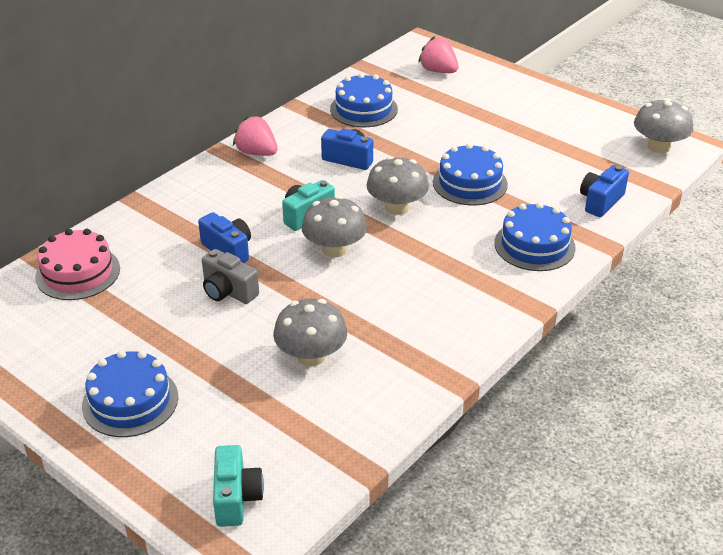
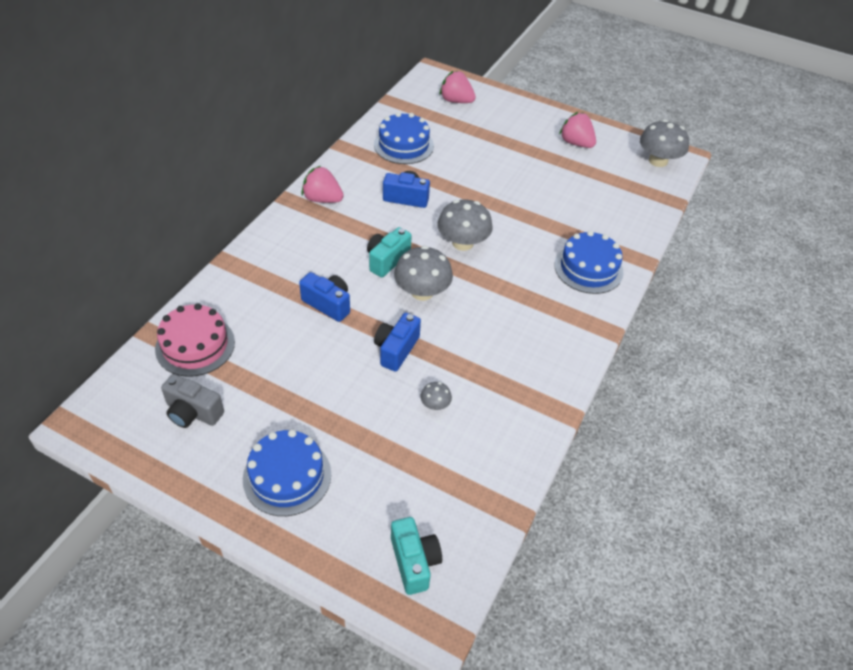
camera: 15 degrees left, 10 degrees up
(228, 291) = (341, 347): grey camera -> grey camera (193, 412)
(311, 356) = (435, 404): grey mushroom -> grey mushroom, size x0.48
(470, 183) = (517, 212): blue cake -> none
(564, 122) = (576, 143): none -> pink strawberry
(600, 201) = (628, 219): blue camera -> blue camera (396, 349)

